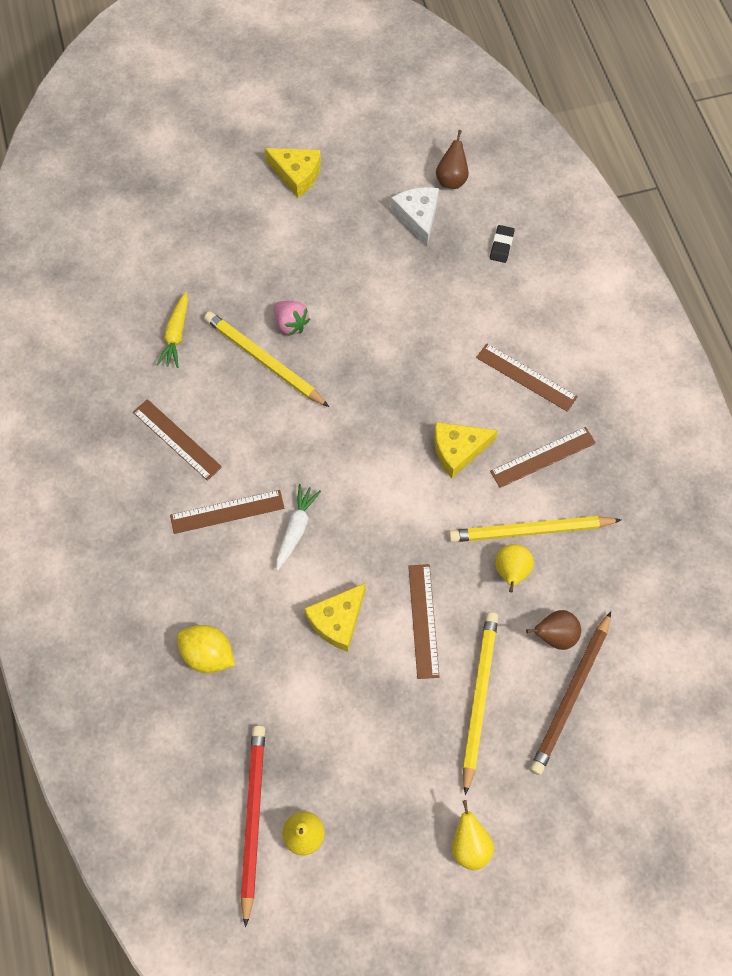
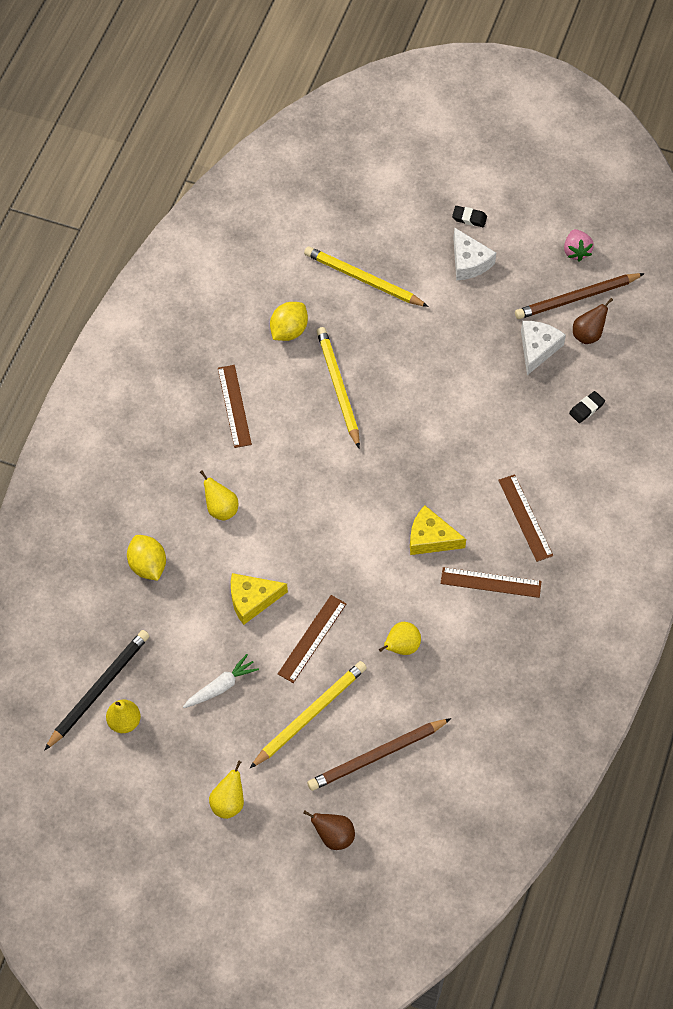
camera: 35 degrees right, 5 degrees down
(176, 335) = (289, 331): yellow carrot -> yellow lemon
(227, 511) = (232, 478): brown ruler -> none
(239, 549) = (221, 509): none -> yellow pear
(253, 819) = (99, 690): red pencil -> black pencil
(267, 135) = (469, 218): none -> black eraser
(291, 324) = (378, 372): pink strawberry -> pink strawberry (576, 251)
(296, 529) = (271, 520): white carrot -> white carrot (221, 686)
(297, 175) = (469, 262): yellow cheese -> white cheese
(416, 152) = (577, 298): none -> brown pencil
(530, 530) = (439, 627): yellow pencil -> yellow pencil (363, 279)
(554, 635) = (397, 709): brown pear -> brown pear (334, 836)

